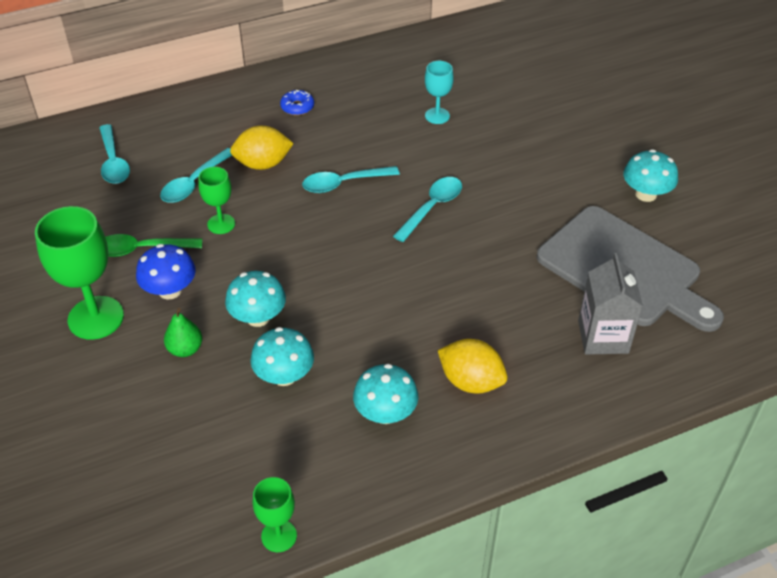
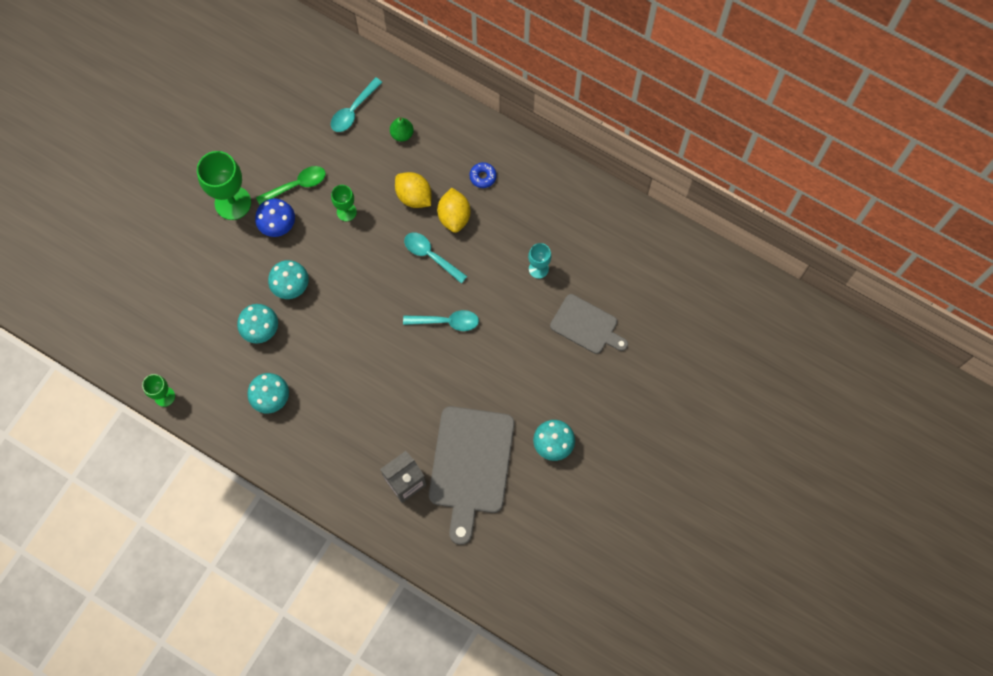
camera: 55 degrees right, 25 degrees up
(142, 249) = (296, 185): green spoon -> green spoon turned 105 degrees clockwise
(185, 349) = (243, 265): green pear -> green pear (402, 134)
(194, 183) = (369, 170): turquoise spoon -> none
(471, 381) = (322, 428): yellow lemon -> yellow lemon (454, 216)
(530, 112) = (586, 325): none -> grey cutting board

